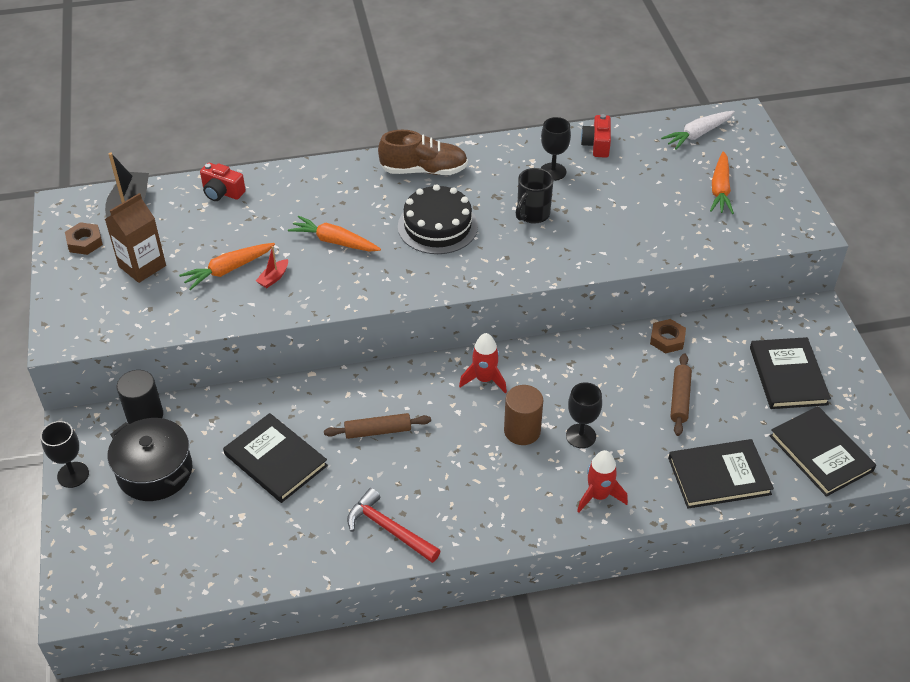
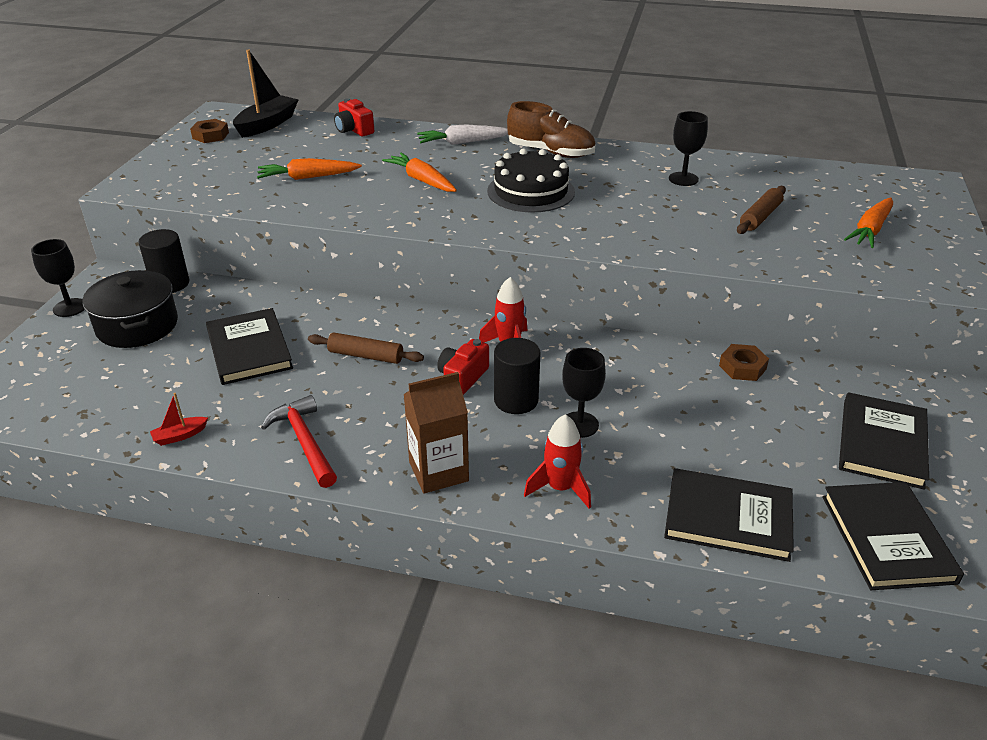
camera: 25 degrees right, 10 degrees down
(142, 266) = (239, 159): brown carton -> brown carton (438, 471)
(273, 278) = (342, 191): red boat -> red boat (180, 436)
(522, 431) = (516, 400): brown cylinder -> black cylinder
(532, 214) = (636, 204): black mug -> none
(597, 145) = (746, 170): red camera -> red camera (462, 378)
(680, 399) = (724, 425): brown rolling pin -> brown rolling pin (760, 217)
(698, 134) = (869, 184): white carrot -> white carrot (463, 142)

